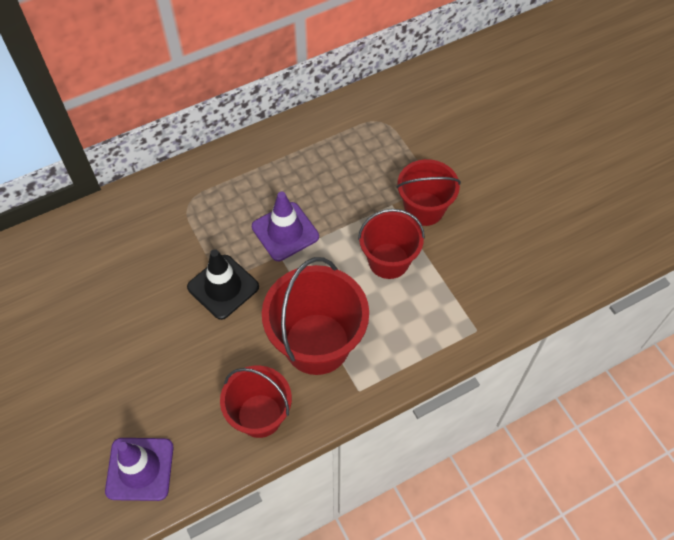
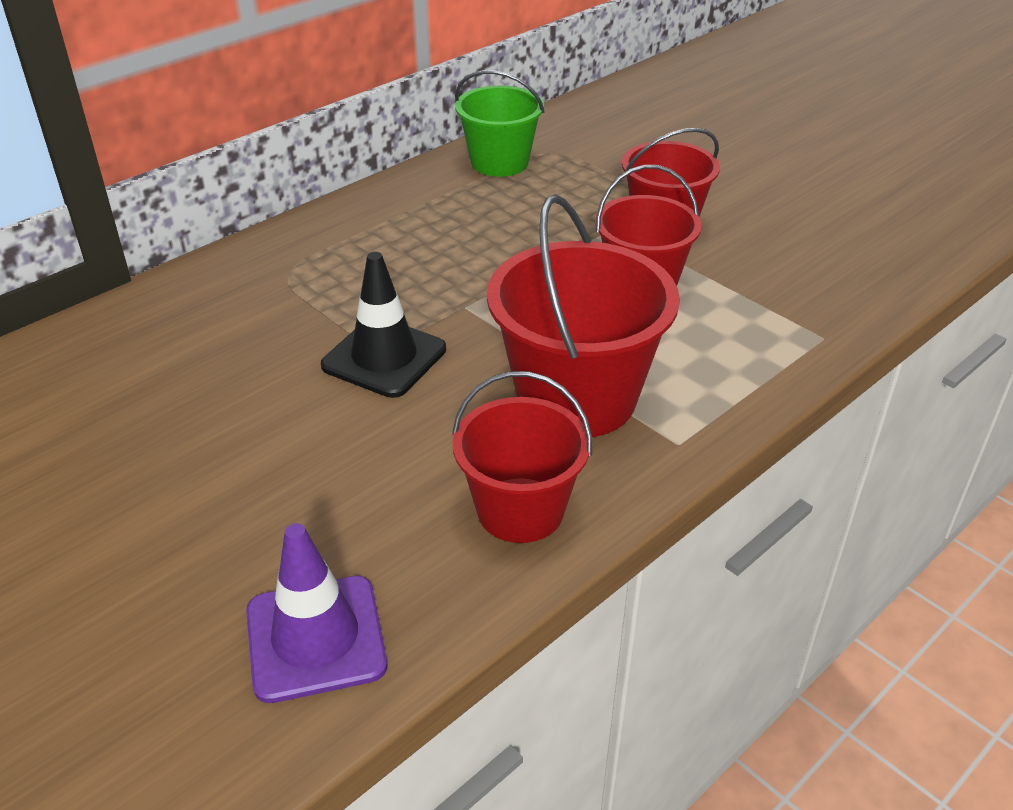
camera: 15 degrees left, 20 degrees down
(285, 232) = (461, 279): purple traffic cone -> none
(344, 125) = (499, 162): none -> green bucket

